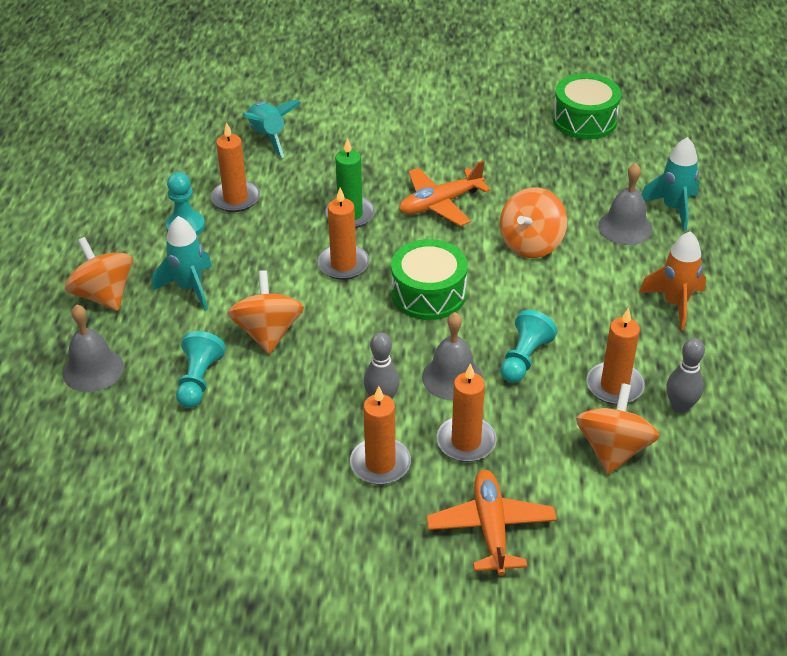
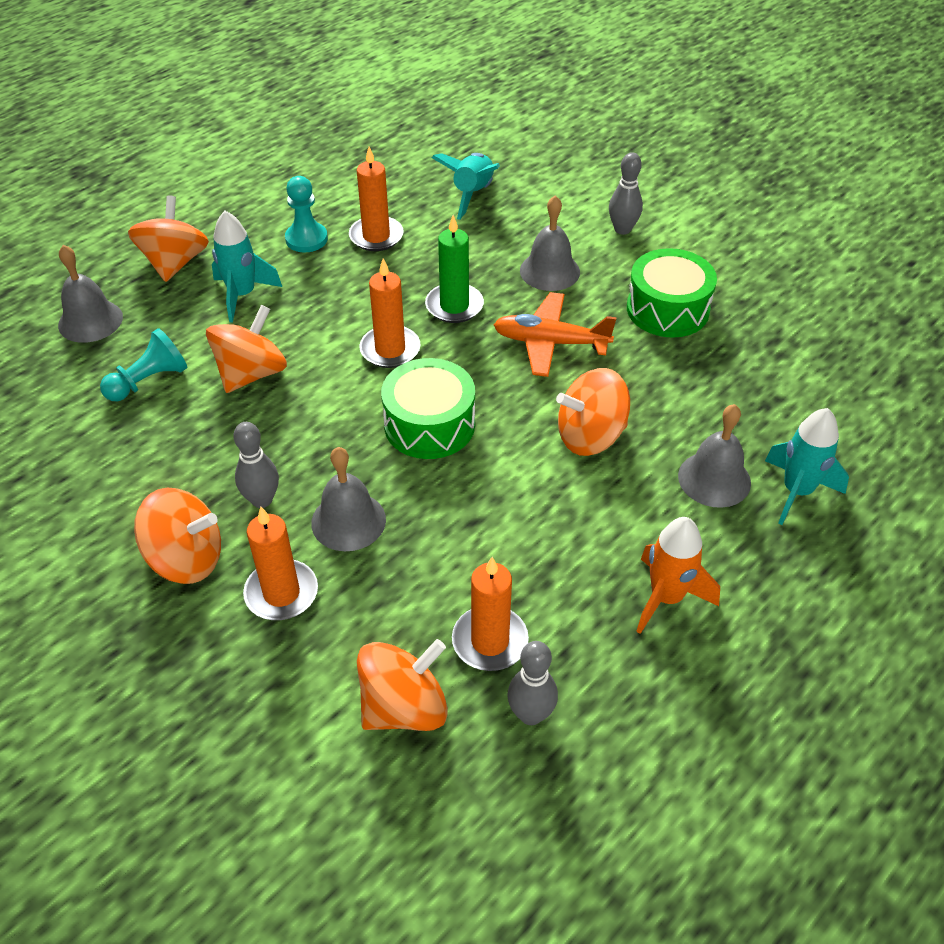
camera: 40 degrees right, 5 degrees up
(380, 464) = (186, 559): orange candle -> orange spinning top
(384, 160) = (549, 271): none -> grey bell
(397, 110) = (622, 229): none -> grey bowling pin
(491, 528) = (195, 696): orange plane -> none
(524, 358) = (437, 549): turquoise pawn -> none
(584, 120) = (811, 339): green drum -> green drum (667, 309)

